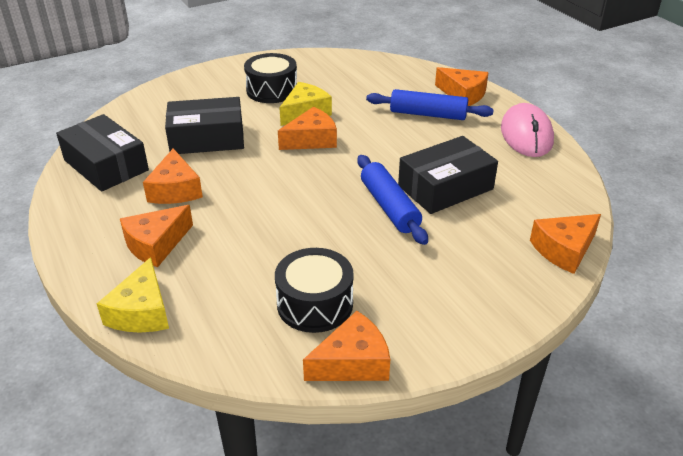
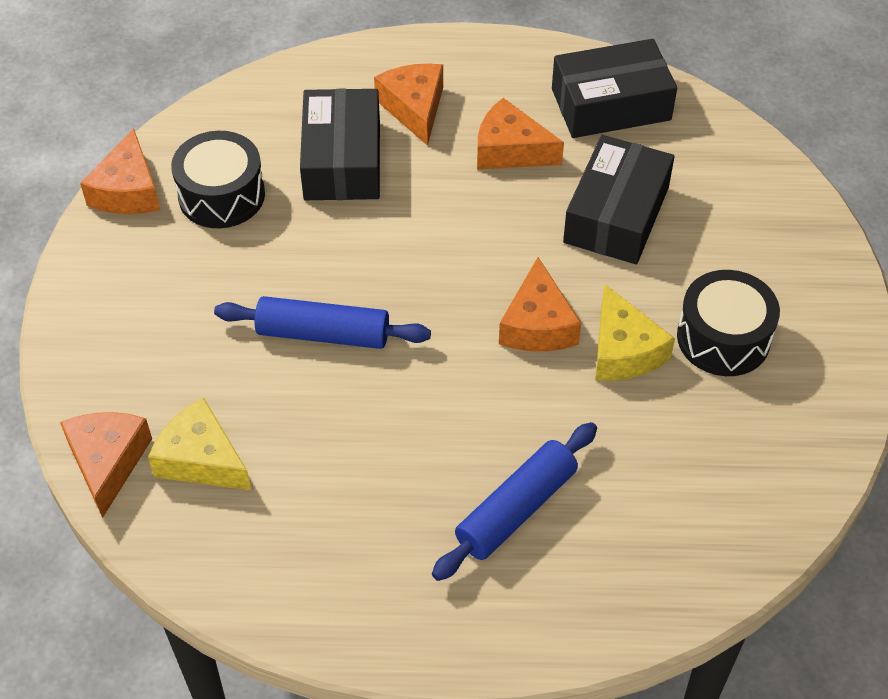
camera: 120 degrees right, 15 degrees up
(142, 311) = (317, 74): yellow cheese -> yellow cheese (201, 459)
(445, 187) = (316, 416): black box -> black box (342, 160)
(463, 94) = (549, 605): orange cheese -> none
(526, 135) = (365, 611): pink mouse -> none

